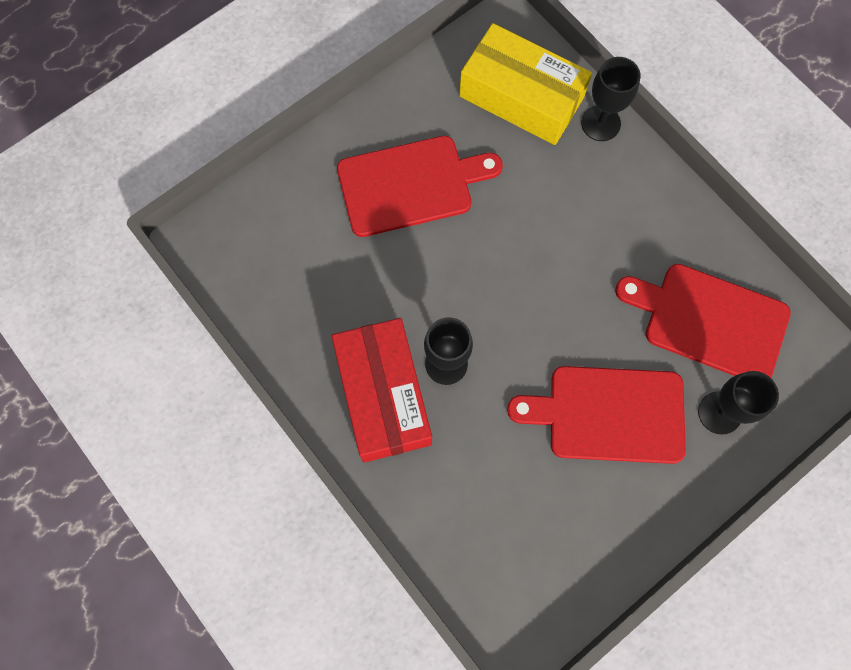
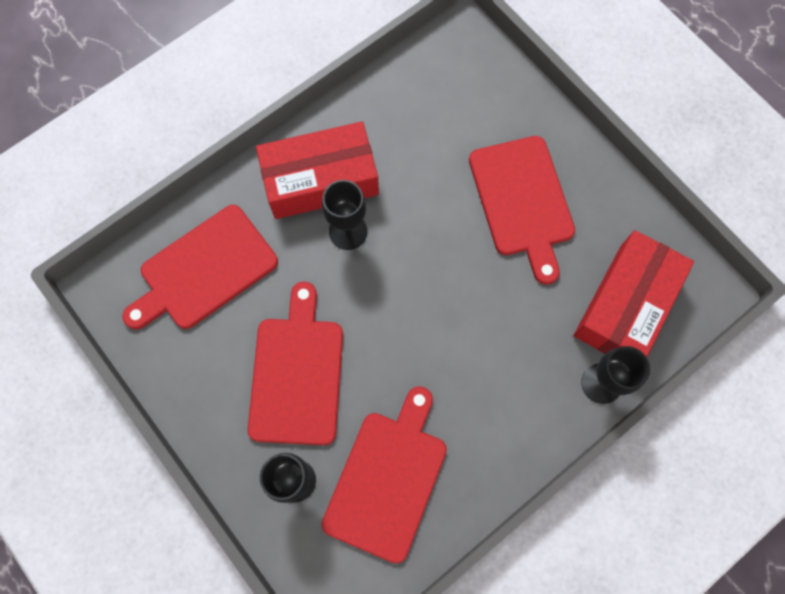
camera: 90 degrees right, 0 degrees up
(494, 524) = (204, 270): none -> red cutting board
(521, 97) = (625, 305): yellow box -> red box

